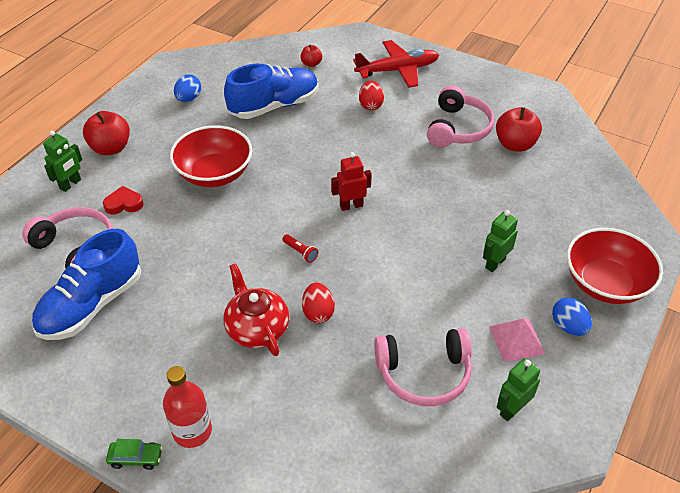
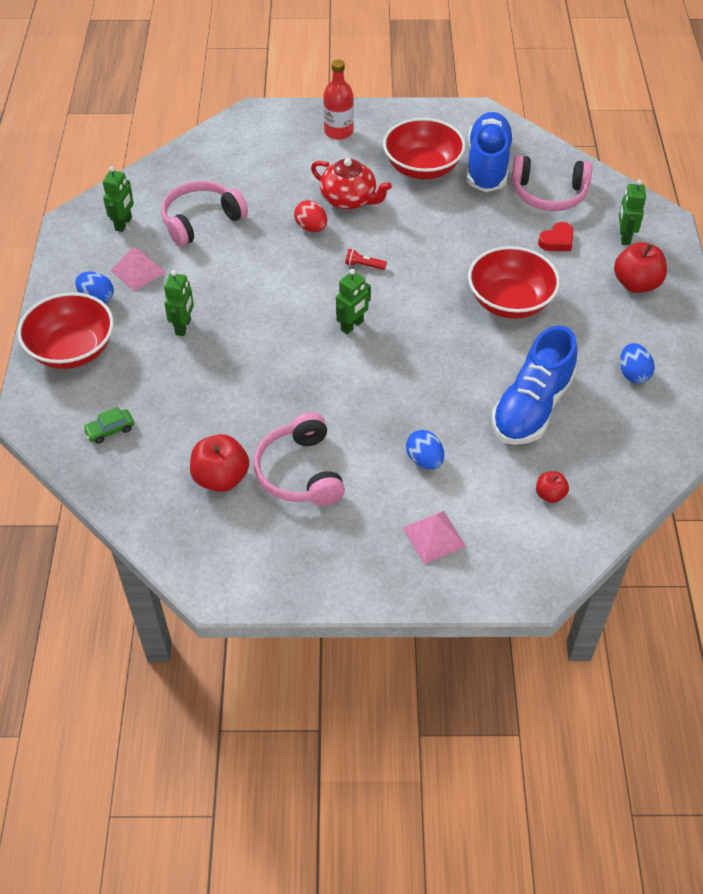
camera: 150 degrees right, 5 degrees up
(136, 458) = (360, 108): green car -> green car (110, 430)
(153, 333) = (422, 168): none -> red bowl
(351, 206) = (352, 326): red robot -> green robot
(370, 105) = (424, 460): red egg -> blue egg
(397, 70) = (433, 537): red plane -> pink pyramid

